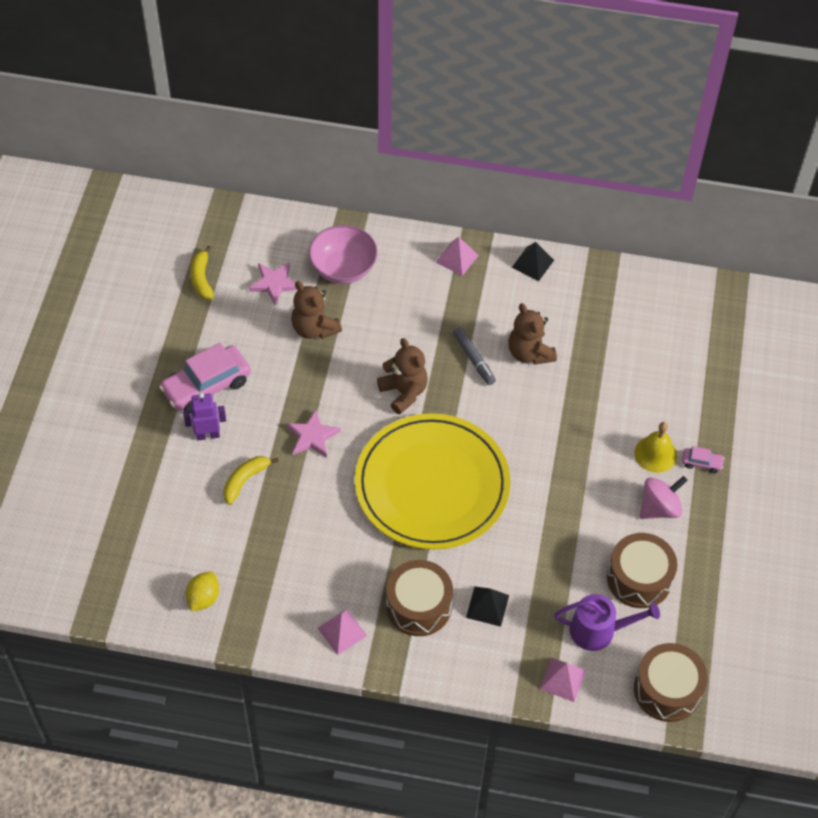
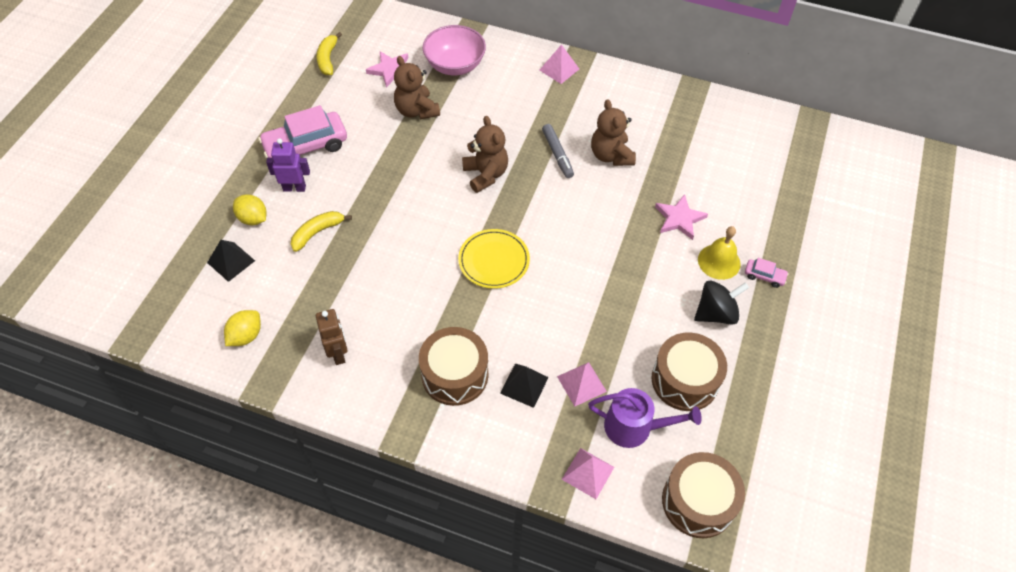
camera: 10 degrees right, 0 degrees up
(174, 475) = (253, 219): none -> yellow lemon
(300, 602) = (338, 353): none -> brown robot
(312, 436) = (391, 202): pink star -> pink star (679, 219)
(342, 631) = (372, 389): pink pyramid -> pink pyramid (581, 384)
(432, 485) = (494, 260): yellow plate -> yellow plate, size x0.47
(532, 263) = (627, 81): black pyramid -> black pyramid (231, 261)
(659, 508) = (716, 313): pink spinning top -> black spinning top

